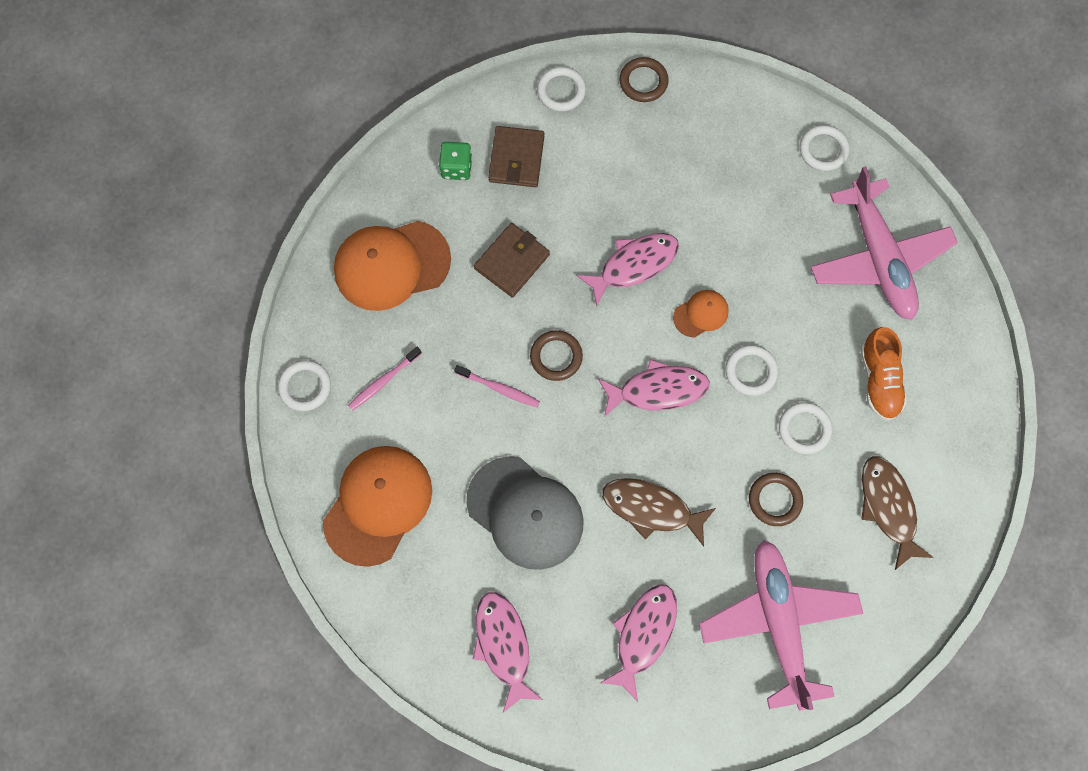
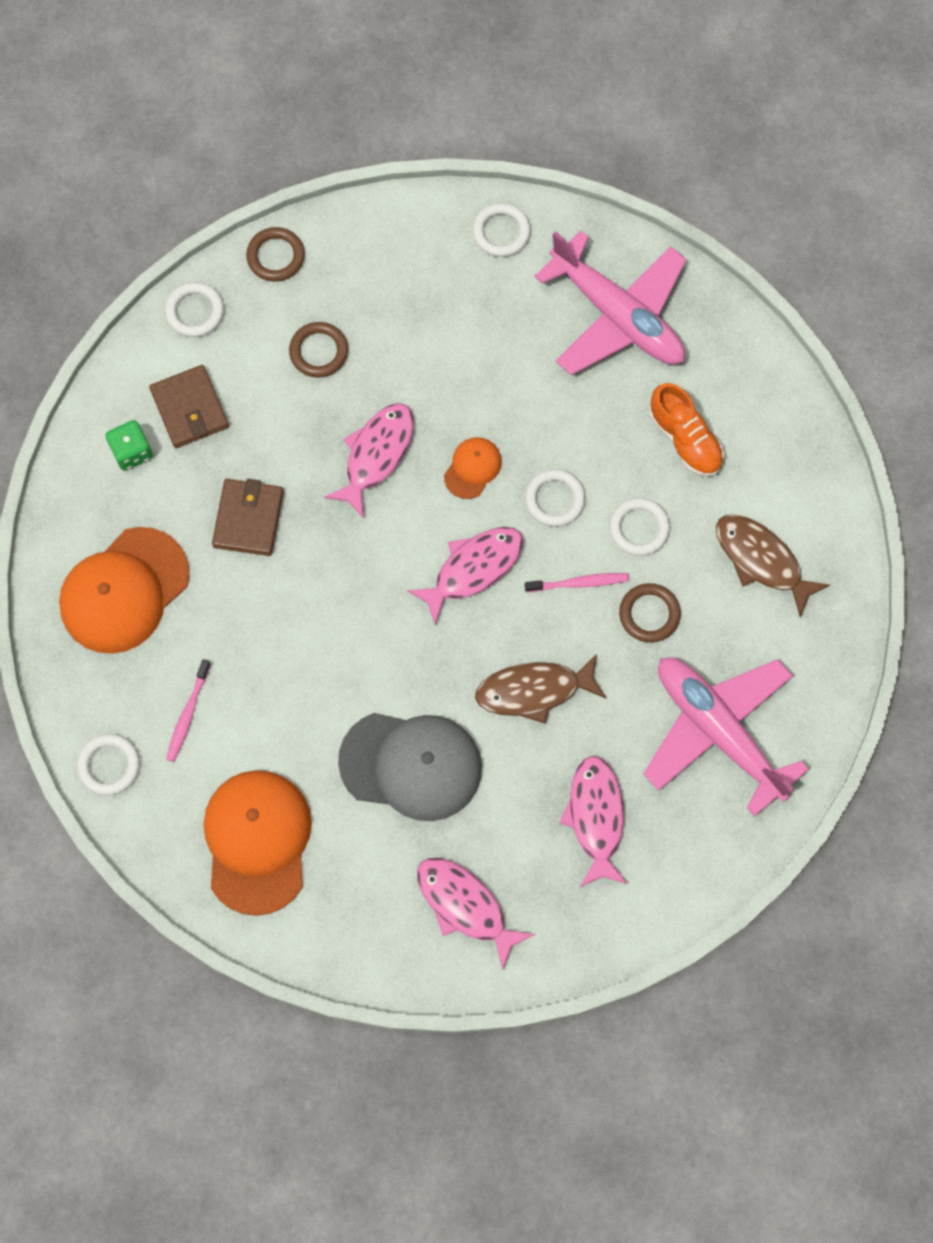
camera: 30 degrees left, 0 degrees up
(499, 388) = (311, 656): pink toothbrush -> pink toothbrush (578, 583)
(556, 357) = (351, 592): brown ring -> brown ring (319, 351)

